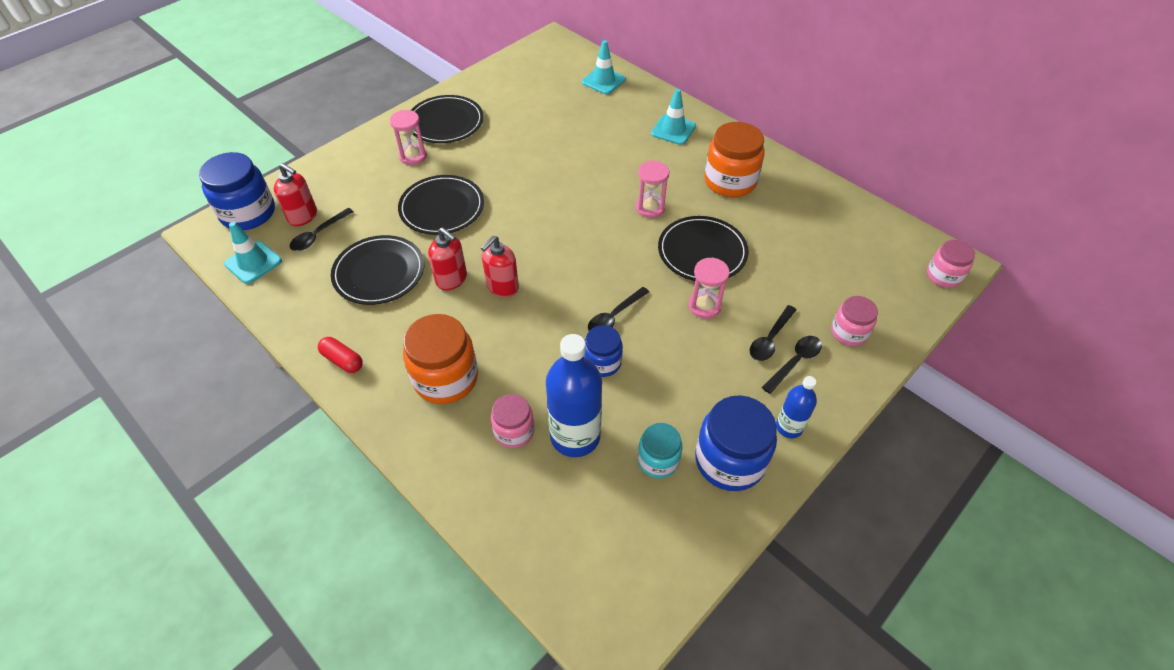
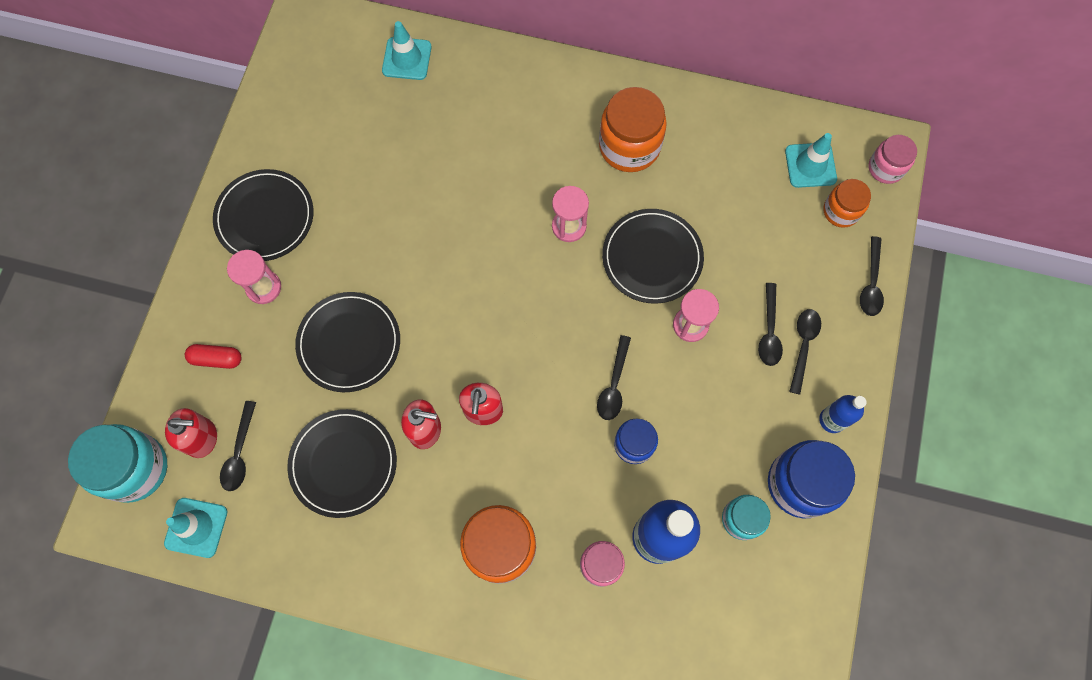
camera: 30 degrees left, 20 degrees up
(248, 213) = (135, 468): blue jar -> turquoise jar
(342, 360) = (385, 586): red capsule -> red capsule (217, 359)
(673, 130) = (529, 99): turquoise traffic cone -> turquoise traffic cone (810, 165)
(849, 332) = (833, 284): pink jar -> none
(884, 346) = (871, 284): none -> black spoon
(885, 287) = (841, 211): none -> orange jar

